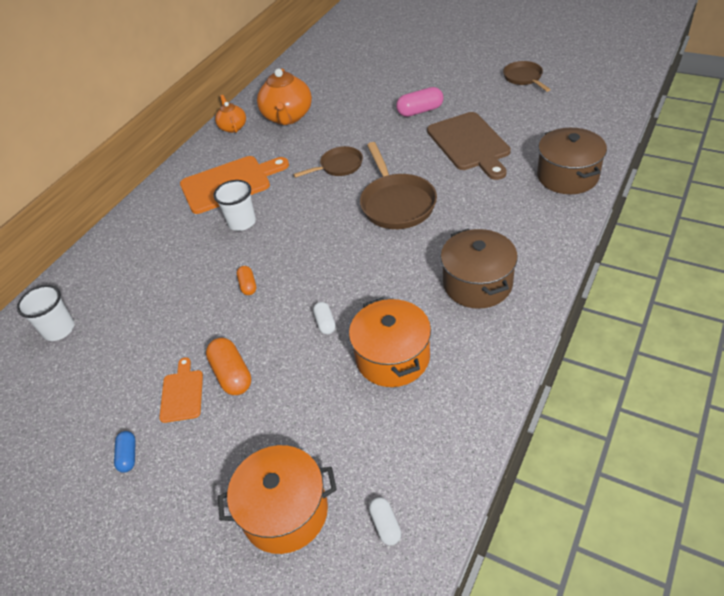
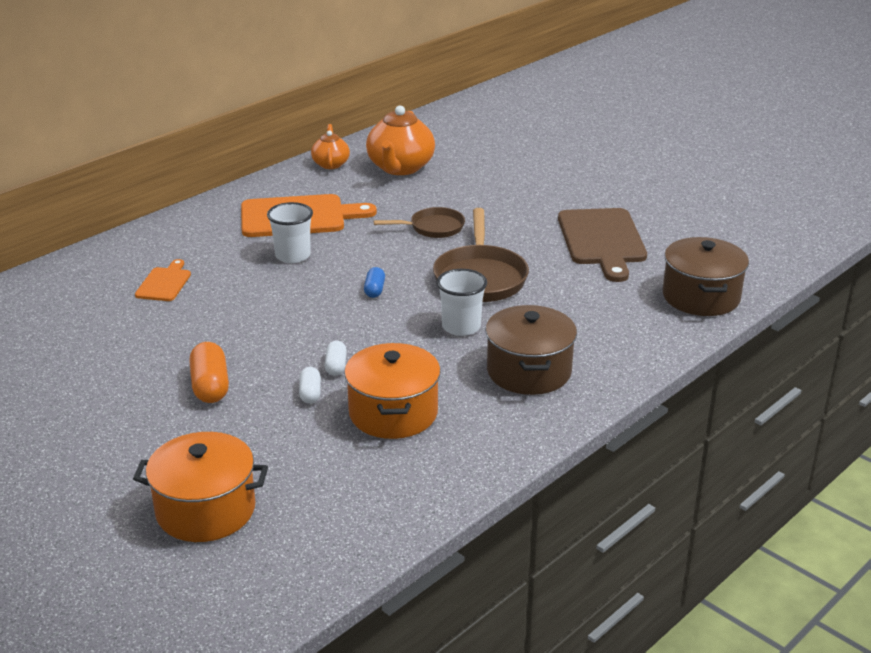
camera: 10 degrees right, 15 degrees down
(59, 329) = (46, 305): white cup -> white cup (461, 327)
(128, 456) = (68, 427): blue capsule -> blue capsule (374, 290)
(182, 393) = (149, 389): orange cutting board -> orange cutting board (164, 283)
(248, 285) = (269, 314): orange capsule -> none
(385, 525) = (304, 546): white capsule -> white capsule (310, 393)
(420, 111) = (562, 195): pink capsule -> none
(524, 78) = (711, 190): brown pan -> none

